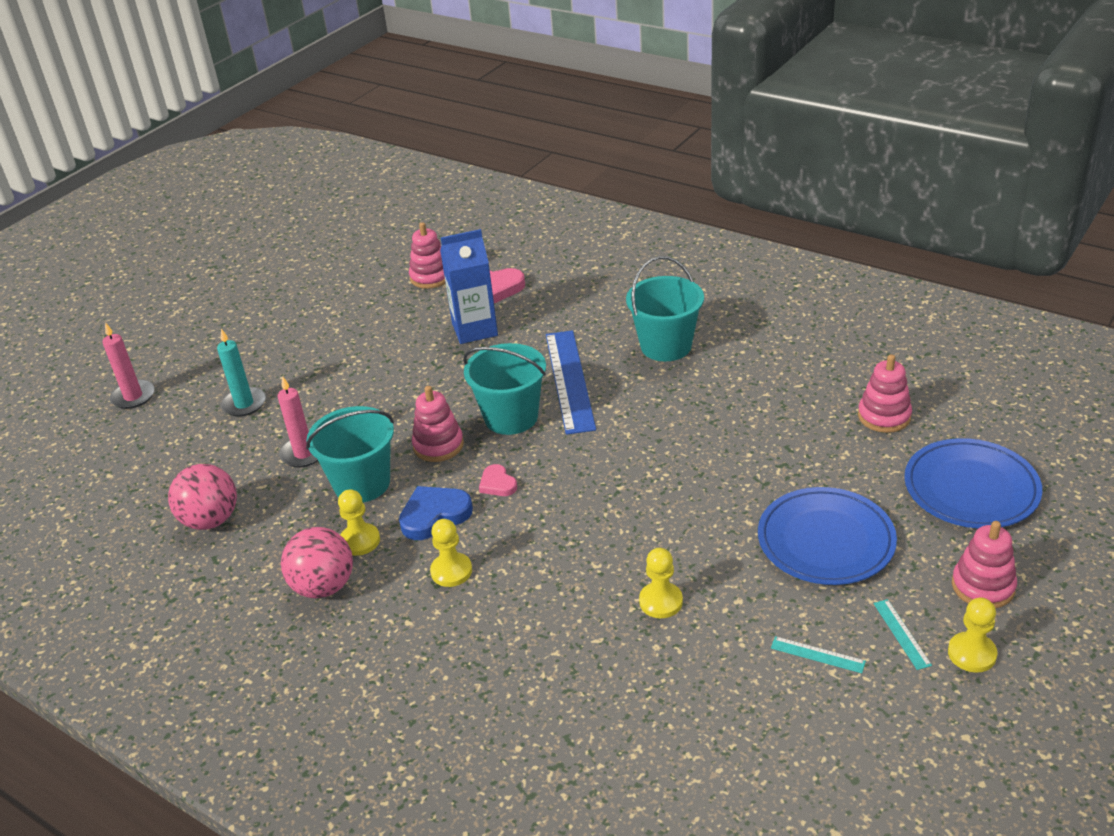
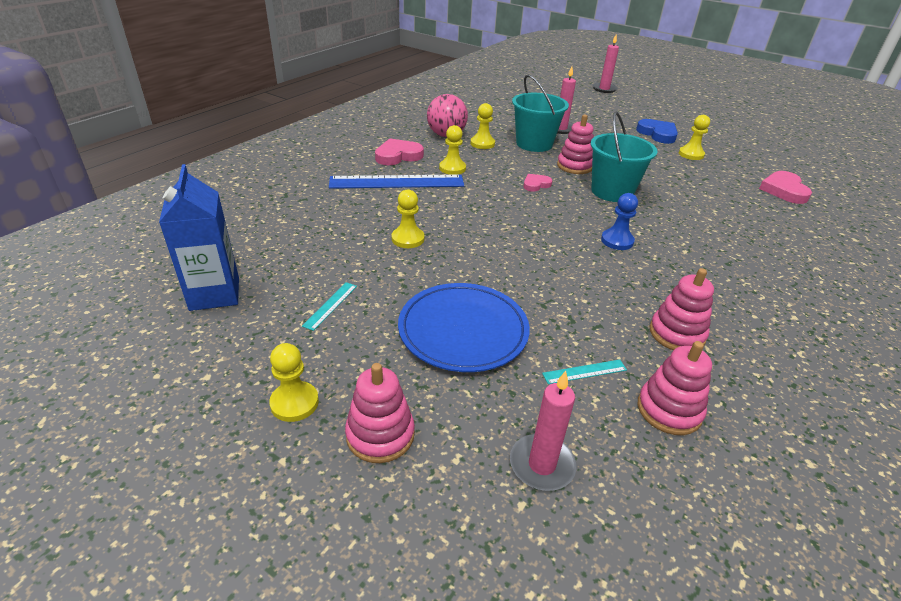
camera: 85 degrees right, 0 degrees up
(211, 520) = (502, 109): pink ball -> none
(244, 404) = (604, 113): turquoise candle -> none
(398, 340) = (691, 154): none -> yellow pawn
(407, 641) = (398, 156): none -> pink heart
(431, 277) = (782, 166): pink stacking toy -> pink stacking toy (676, 334)
(434, 515) = (504, 164): blue heart -> blue heart (657, 134)
(474, 329) = (719, 181): blue carton -> blue carton (214, 294)
(569, 380) = (667, 217): blue ruler -> blue ruler (397, 182)
(630, 423) = (617, 241): none -> blue pawn
(666, 346) = (740, 268): turquoise bucket -> none
(902, 634) = (336, 359): turquoise ruler -> turquoise ruler (584, 372)
(971, 488) = (542, 465): blue plate -> pink candle

